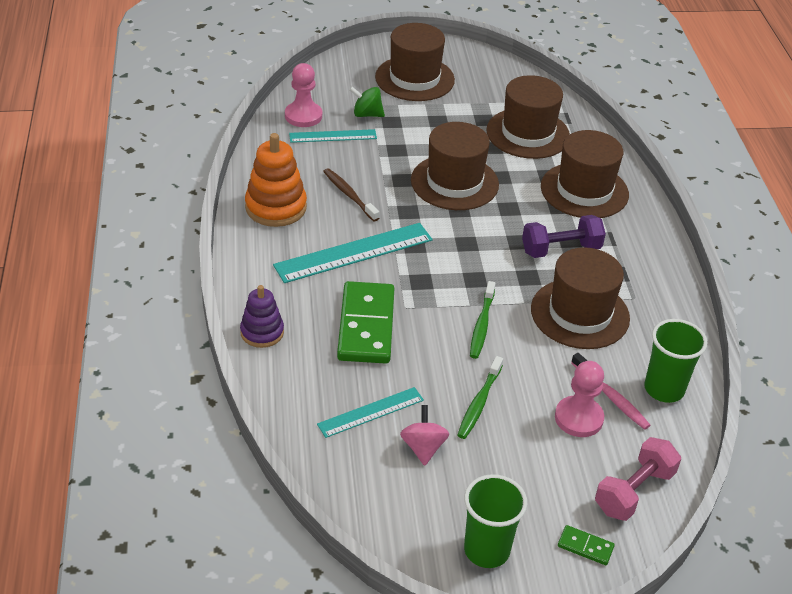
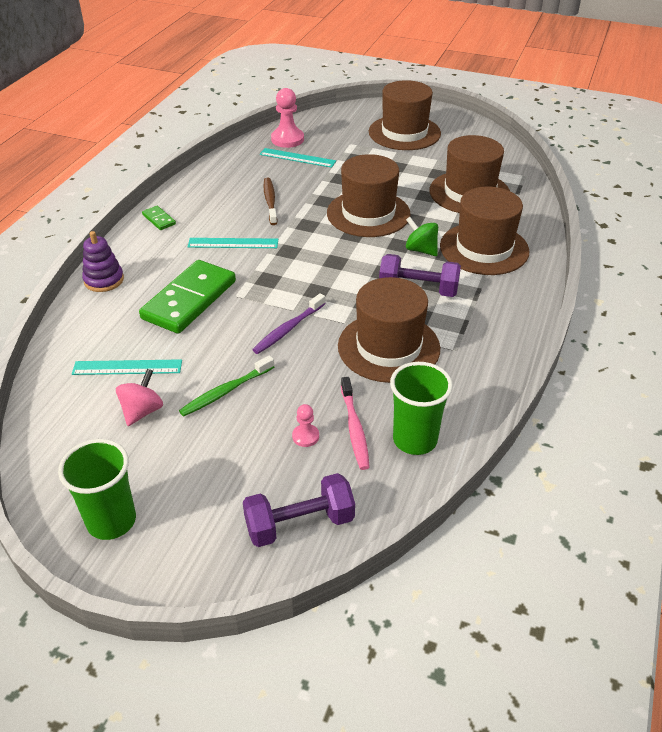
camera: 30 degrees right, 0 degrees up
(276, 207) = (203, 196): orange stacking toy -> none
(354, 253) = (233, 243): turquoise ruler -> turquoise ruler, size x0.60
(367, 114) = (340, 149): green spinning top -> green spinning top (421, 250)
(482, 325) = (288, 329): green toothbrush -> purple toothbrush
(578, 418) = (305, 436): pink pawn -> pink pawn, size x0.53
(585, 547) = (204, 557): green domino -> green domino (159, 219)
(634, 491) = (299, 524): pink dumbbell -> purple dumbbell

